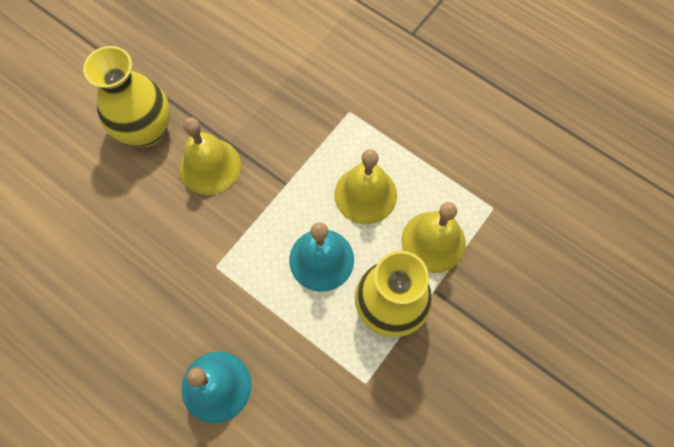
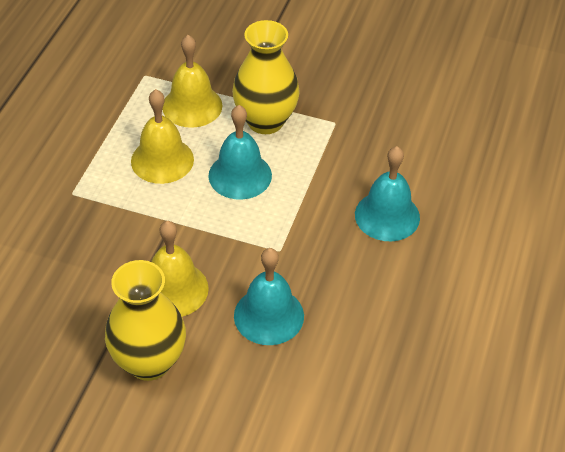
camera: 110 degrees left, 20 degrees down
(149, 234) = (269, 315): none -> turquoise bell

